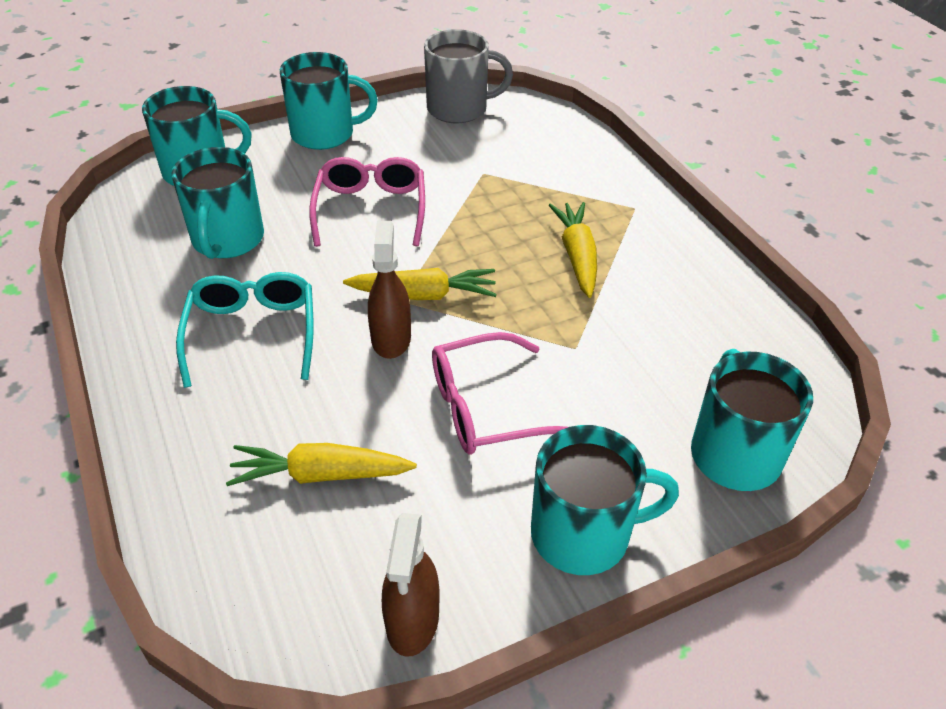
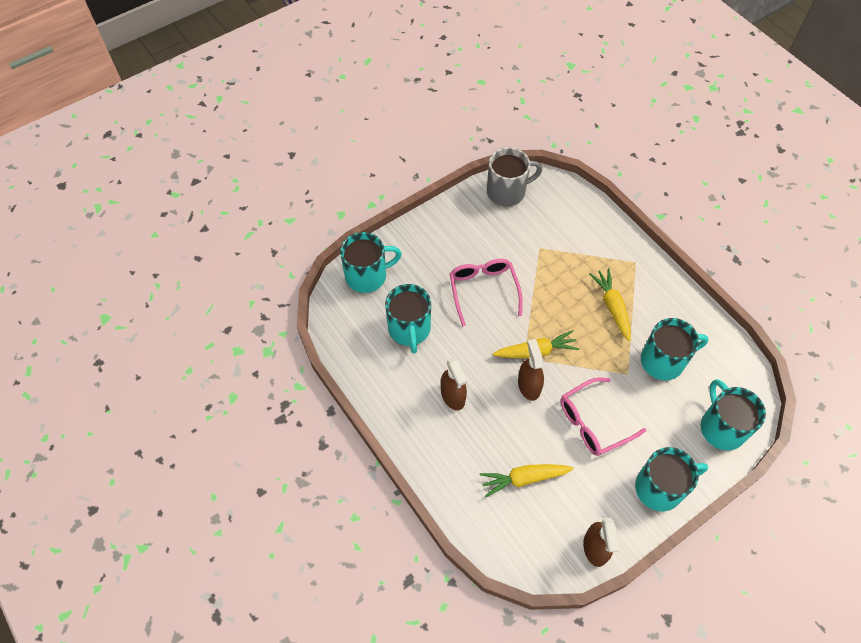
camera: 10 degrees left, 15 degrees up
(252, 333) = (453, 396): turquoise glasses -> brown spray bottle
(325, 134) = (431, 229): turquoise mug -> turquoise mug (663, 361)

